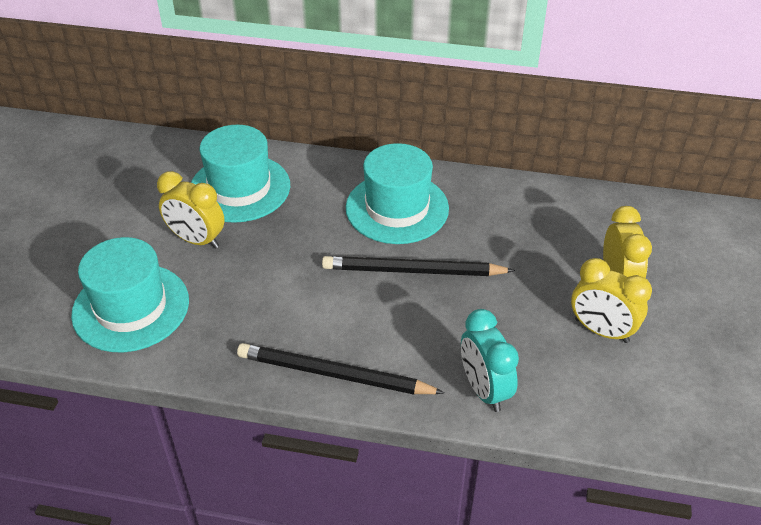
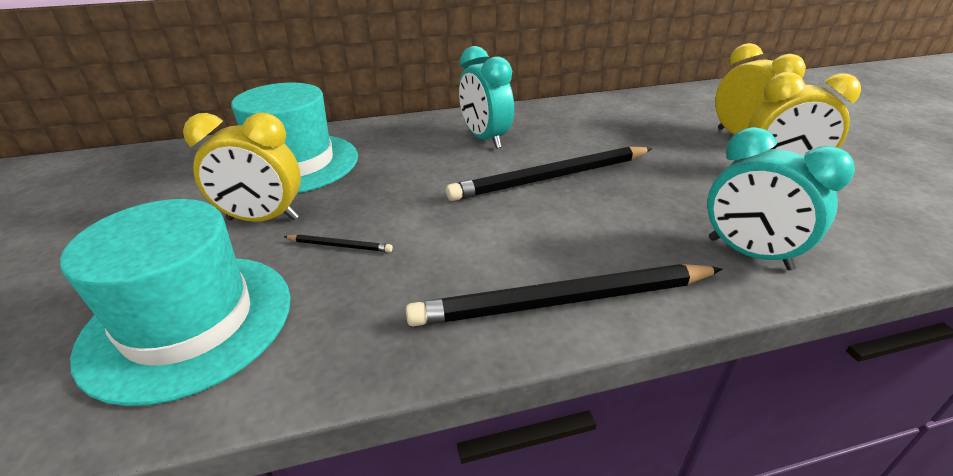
camera: 25 degrees left, 10 degrees down
(232, 281) = (340, 245): none -> black pencil
(397, 208) = (485, 139): turquoise hat -> turquoise clock

